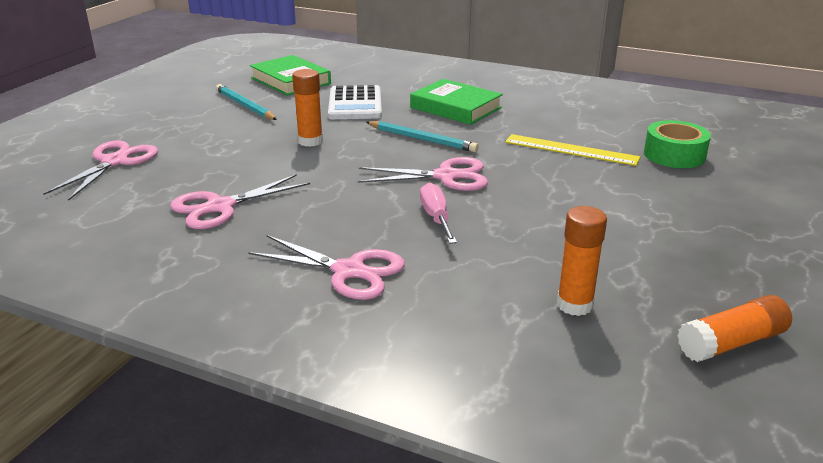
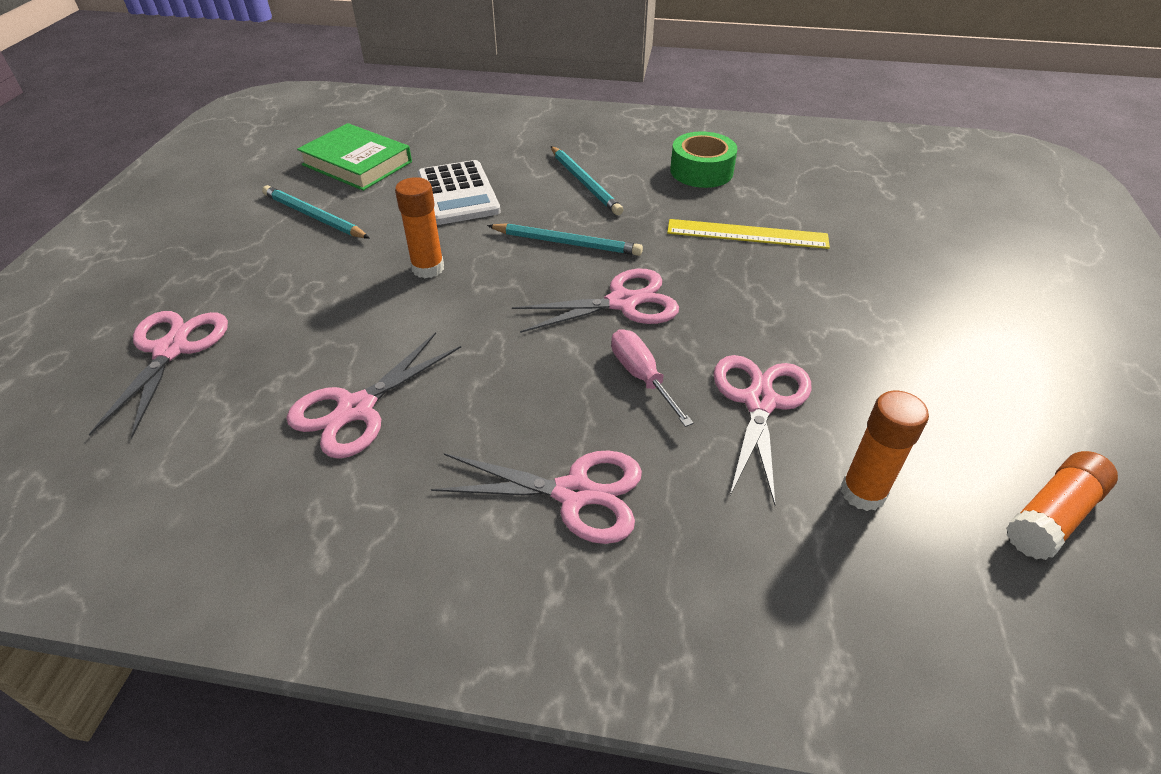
camera: 15 degrees left, 15 degrees up
(455, 107) = (584, 183): green book -> turquoise pencil
(521, 244) = (759, 402): none -> pink scissors
(674, 155) = (861, 225): green tape -> green tape (701, 171)

